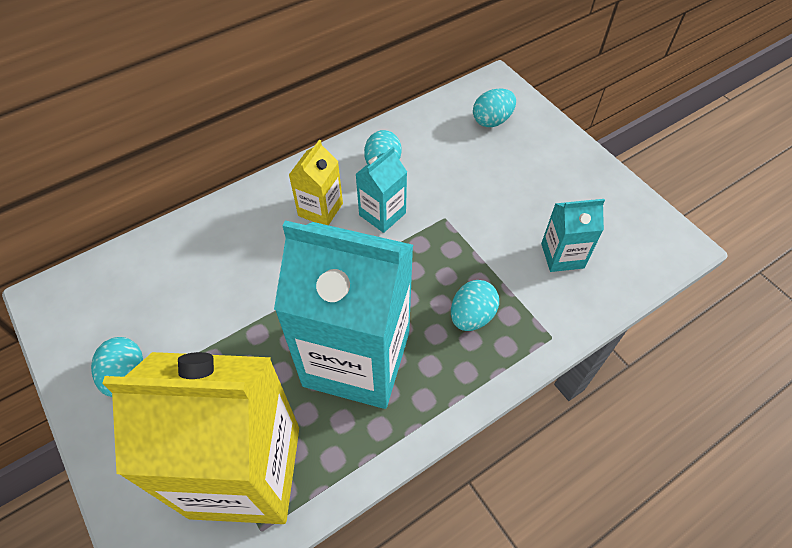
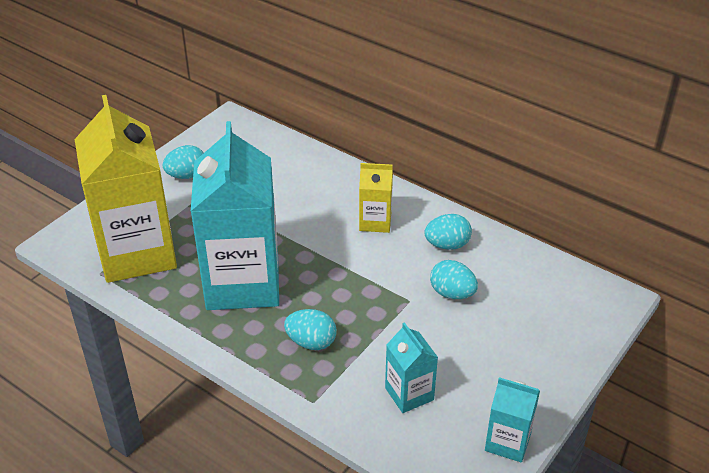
camera: 70 degrees right, 15 degrees down
(382, 214) = (391, 259): turquoise carton -> turquoise carton (507, 442)
(492, 120) = (557, 306): turquoise egg -> turquoise egg (452, 293)

